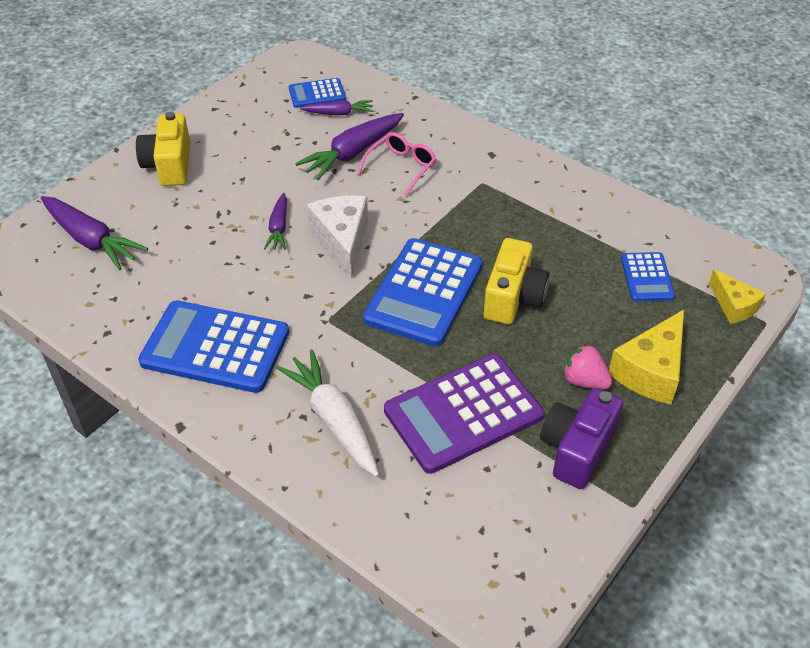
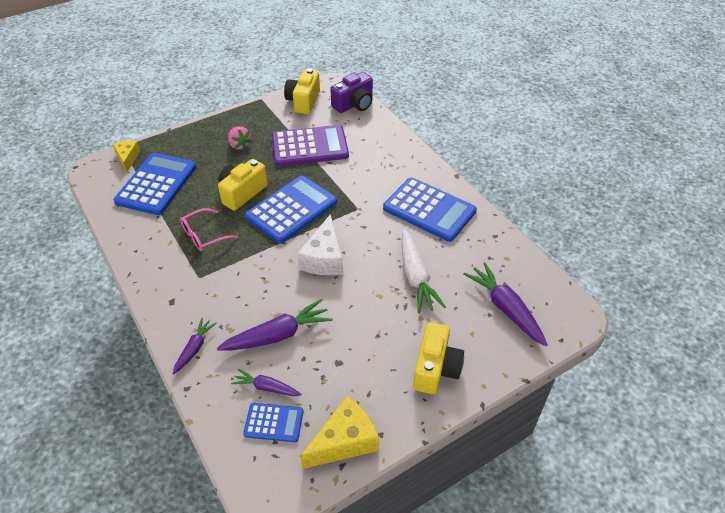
camera: 160 degrees left, 0 degrees up
(279, 228) = (364, 280): purple carrot -> purple carrot (194, 348)
(334, 420) = (375, 159): white carrot -> white carrot (416, 277)
(401, 167) = (248, 309): pink glasses -> pink glasses (204, 235)
(543, 527) = (303, 101): none -> yellow camera
(577, 449) = (267, 121): purple camera -> purple camera (354, 104)
(646, 277) = (156, 184): blue calculator -> blue calculator, size x1.91
(650, 371) = (203, 141): yellow cheese -> yellow cheese (344, 441)

